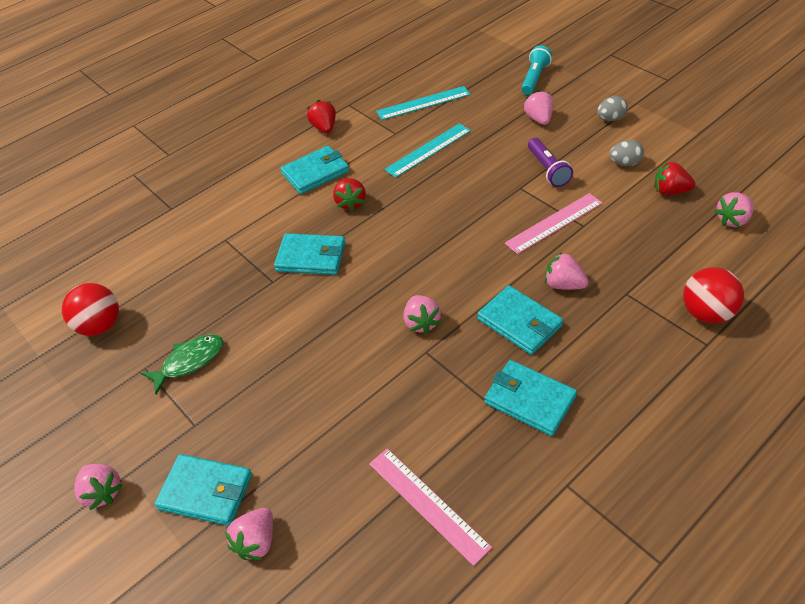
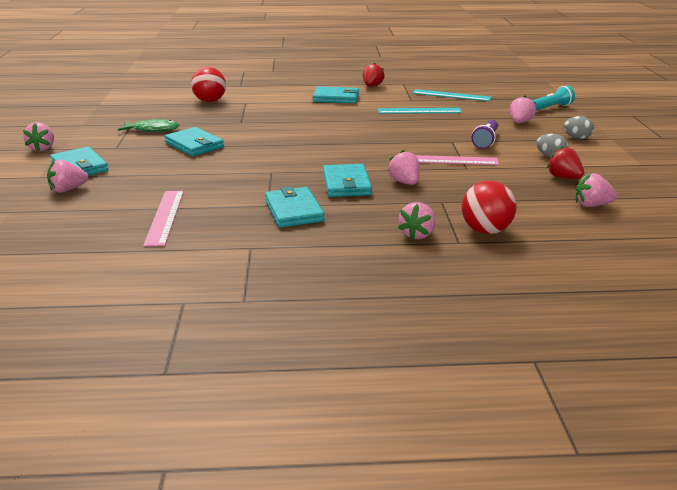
camera: 35 degrees right, 20 degrees down
(100, 326) = (138, 106): red ball -> red ball (210, 101)
(311, 257) = (276, 122): turquoise wallet -> turquoise wallet (194, 145)
(350, 203) = (334, 113): red strawberry -> none
(421, 322) = (289, 162): pink strawberry -> pink strawberry (417, 234)

